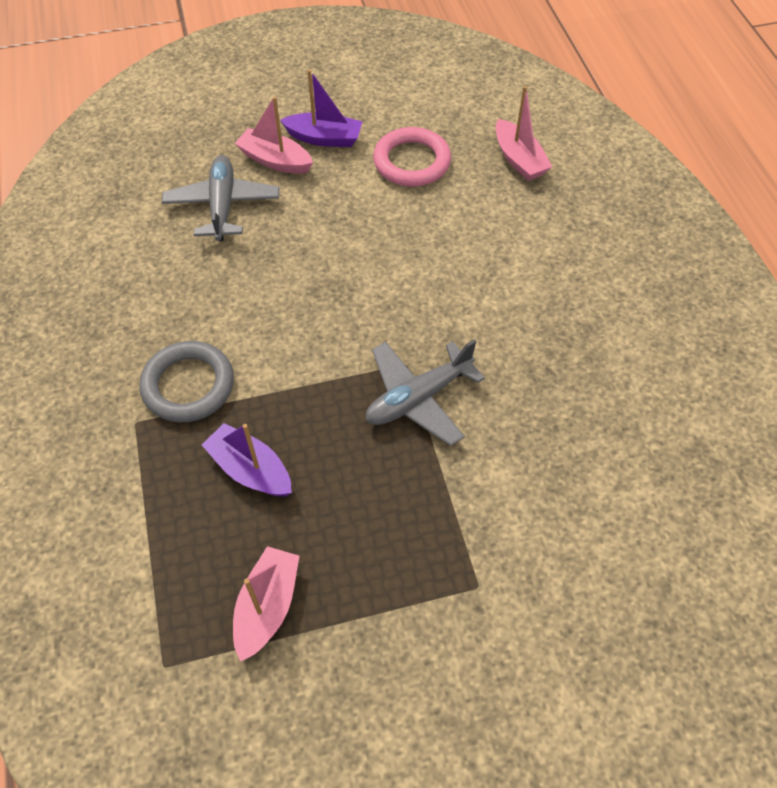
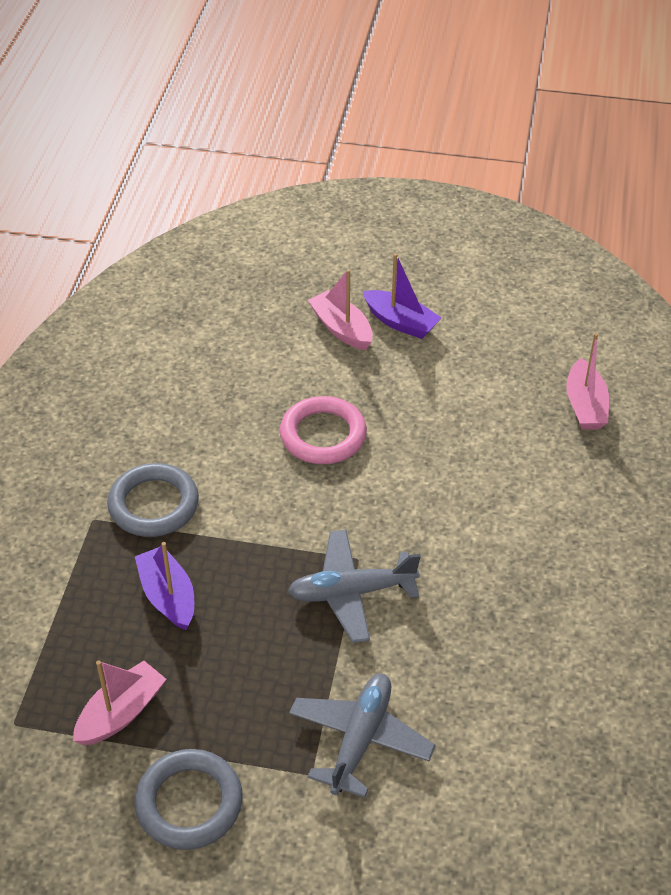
camera: 25 degrees right, 10 degrees down
(222, 205) = (269, 355): grey plane -> grey plane (360, 739)
(382, 668) = (189, 803): none -> grey ring
(412, 162) = (474, 372): pink ring -> pink ring (323, 435)

